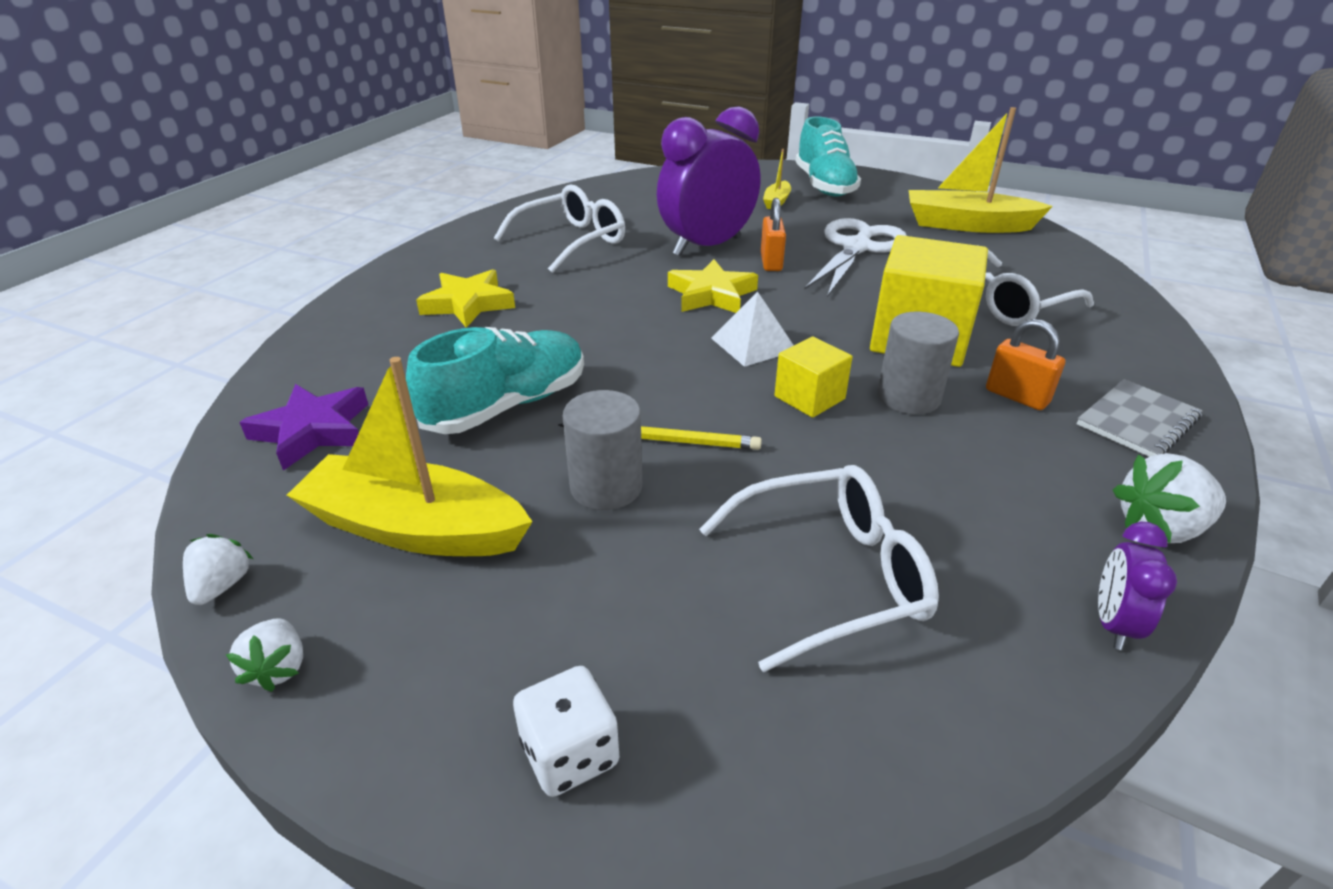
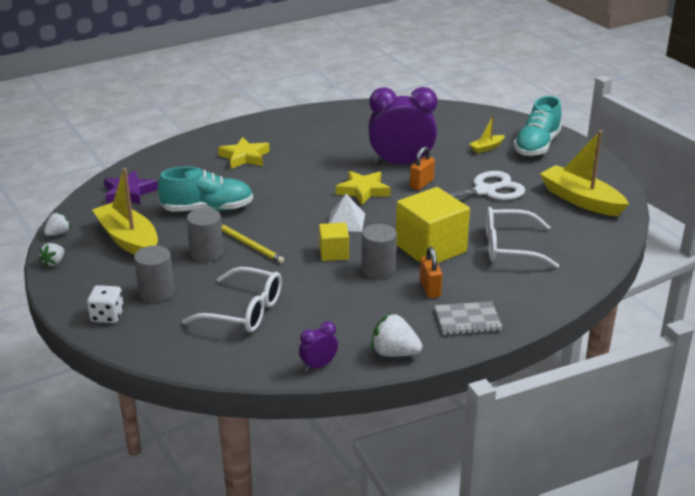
camera: 35 degrees right, 5 degrees down
(571, 241) = (335, 137): white glasses -> none
(612, 623) = (156, 292): none -> grey cylinder

